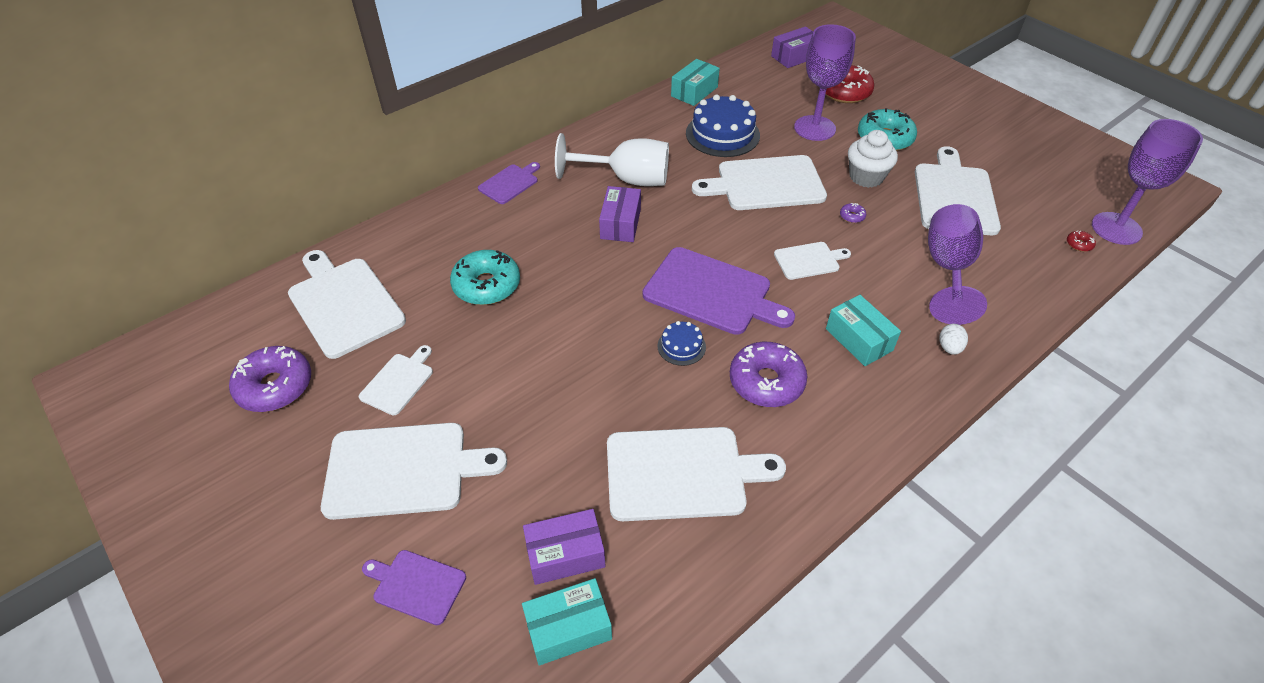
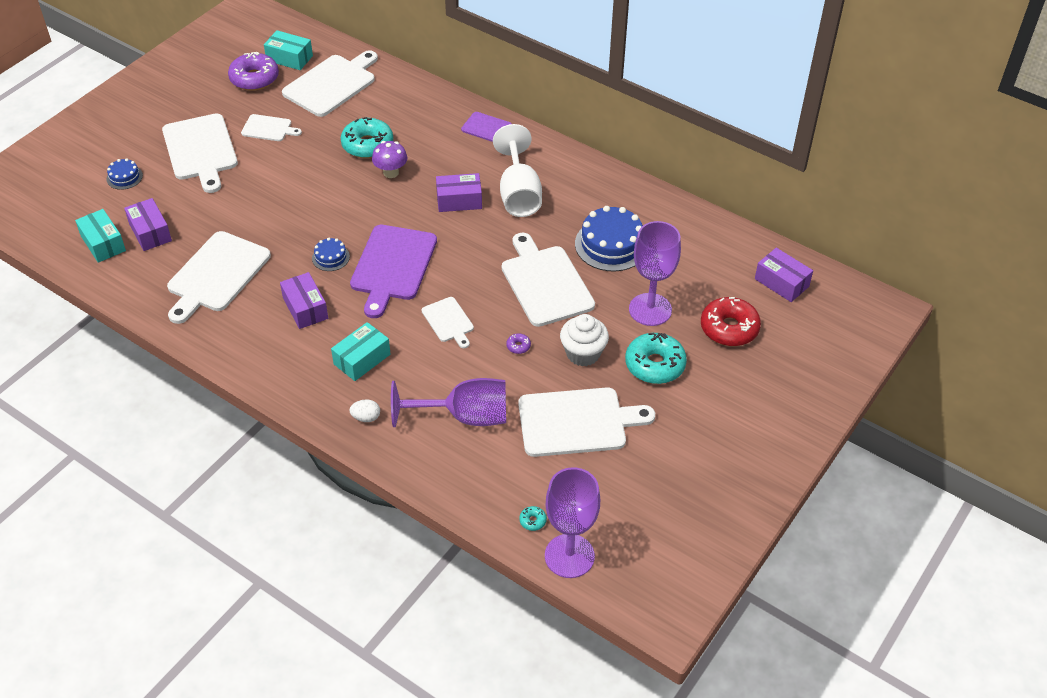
camera: 75 degrees right, 0 degrees up
(416, 585) = (124, 177): purple cutting board -> blue cake
(548, 272) = (391, 173): none -> purple mushroom
(682, 473) = (216, 275): white cutting board -> white cutting board turned 45 degrees clockwise
(694, 91) = (675, 215): turquoise box -> turquoise box (289, 58)
(766, 382) = (305, 308): purple donut -> purple box
(1079, 244) = (532, 521): red donut -> turquoise donut

